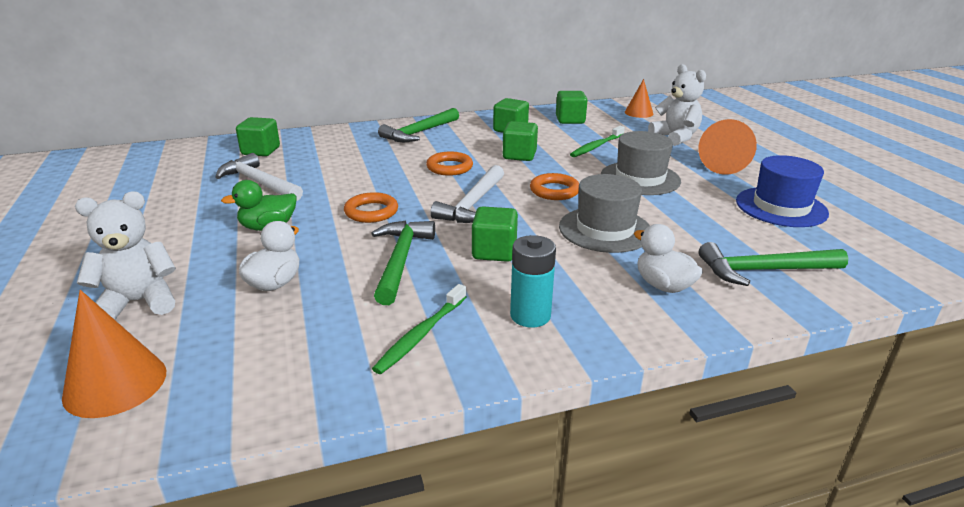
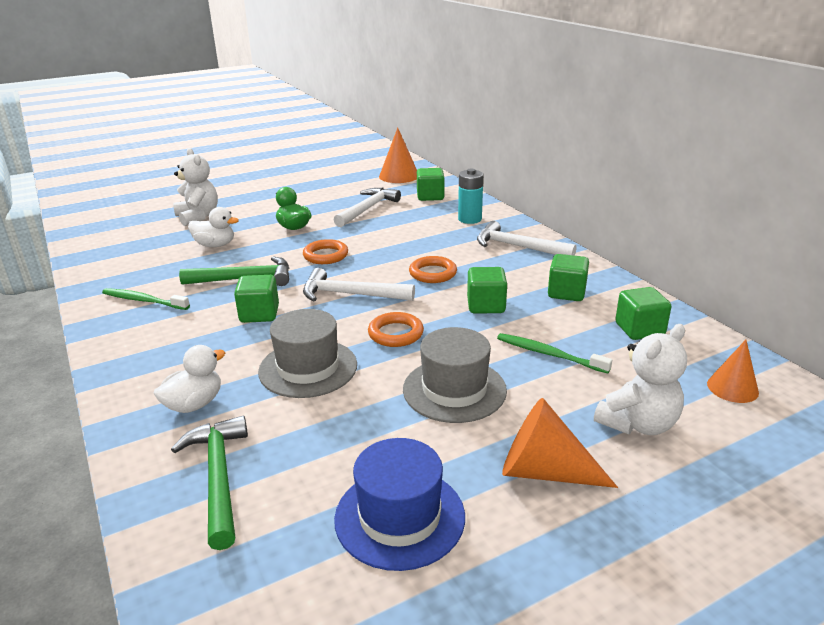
camera: 80 degrees right, 0 degrees up
(115, 384) = (122, 231): orange cone -> orange cone (399, 176)
(419, 133) = (518, 247): green hammer -> white hammer
(530, 316) = (158, 339): turquoise battery -> turquoise battery (469, 219)

